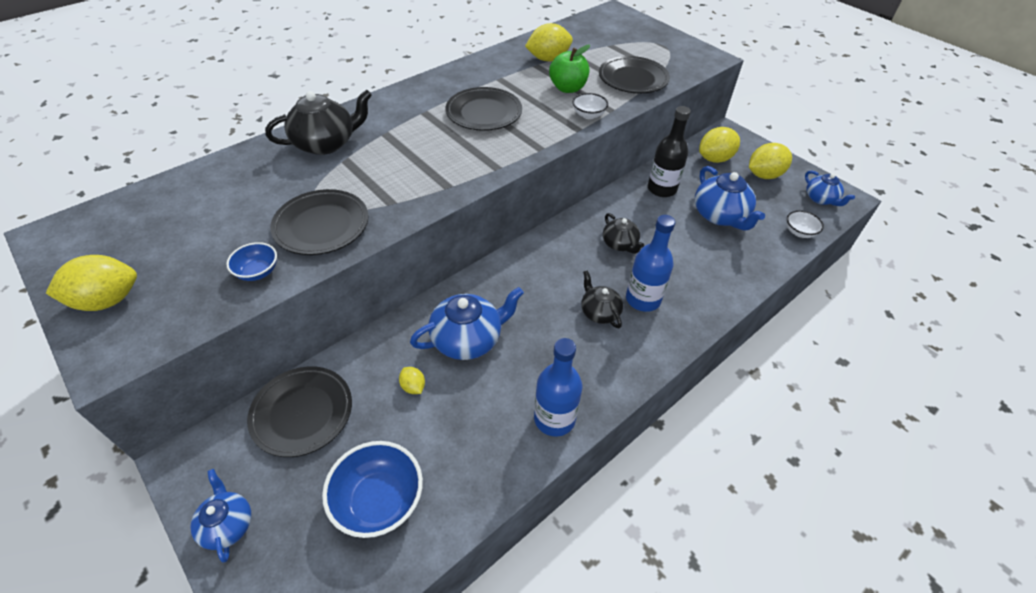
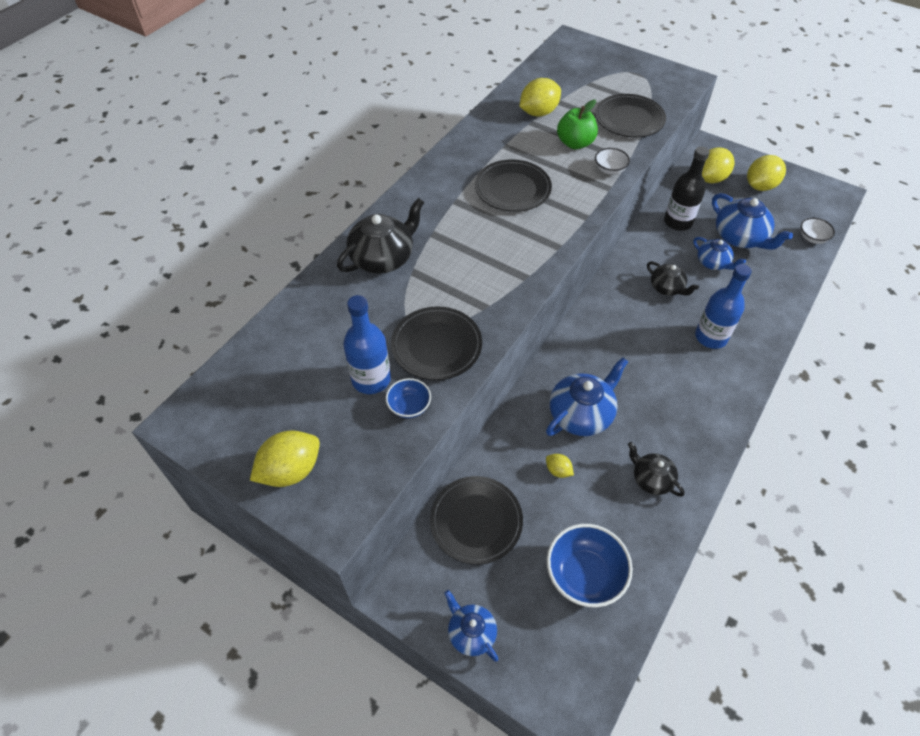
camera: 15 degrees left, 5 degrees up
(554, 418) = (689, 464): blue bottle -> blue bottle (371, 379)
(599, 312) = (680, 358): black teapot -> black teapot (651, 479)
(821, 199) = (817, 200): blue teapot -> blue teapot (713, 263)

